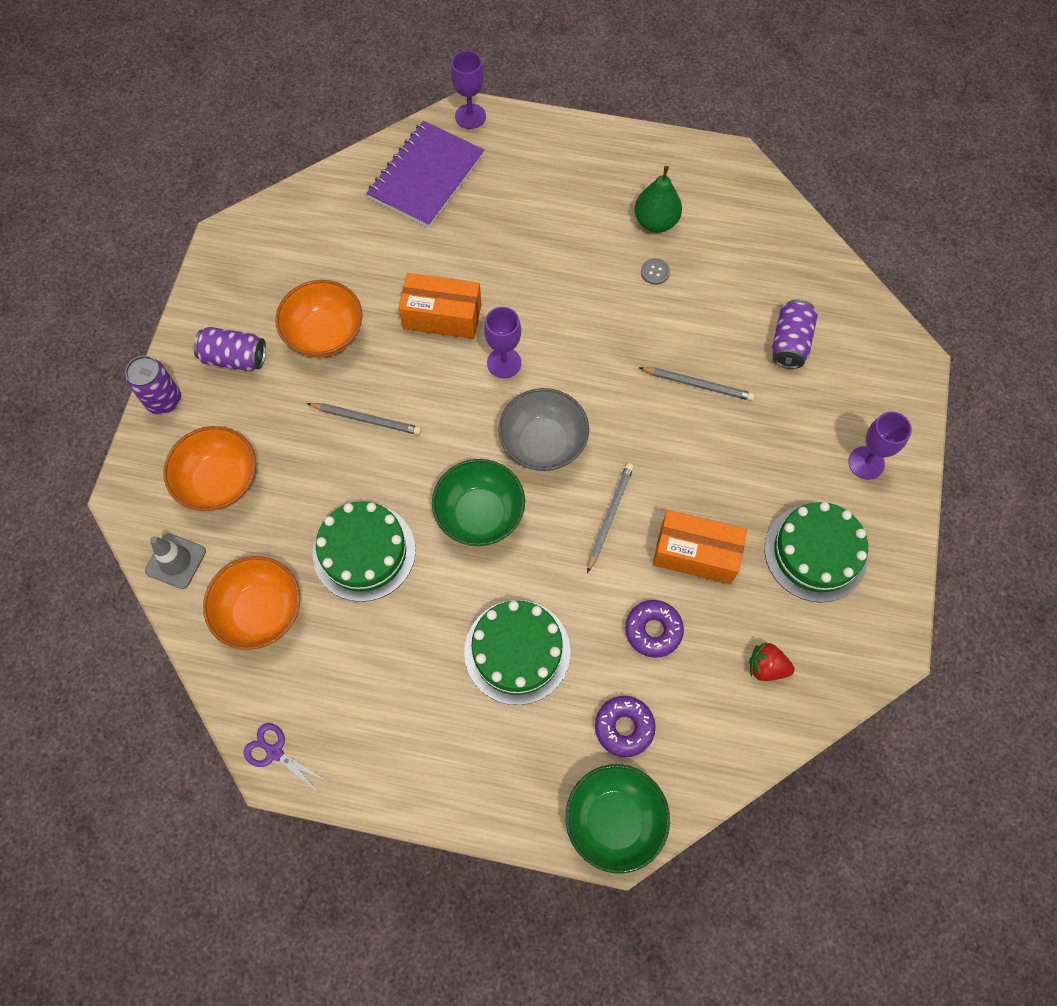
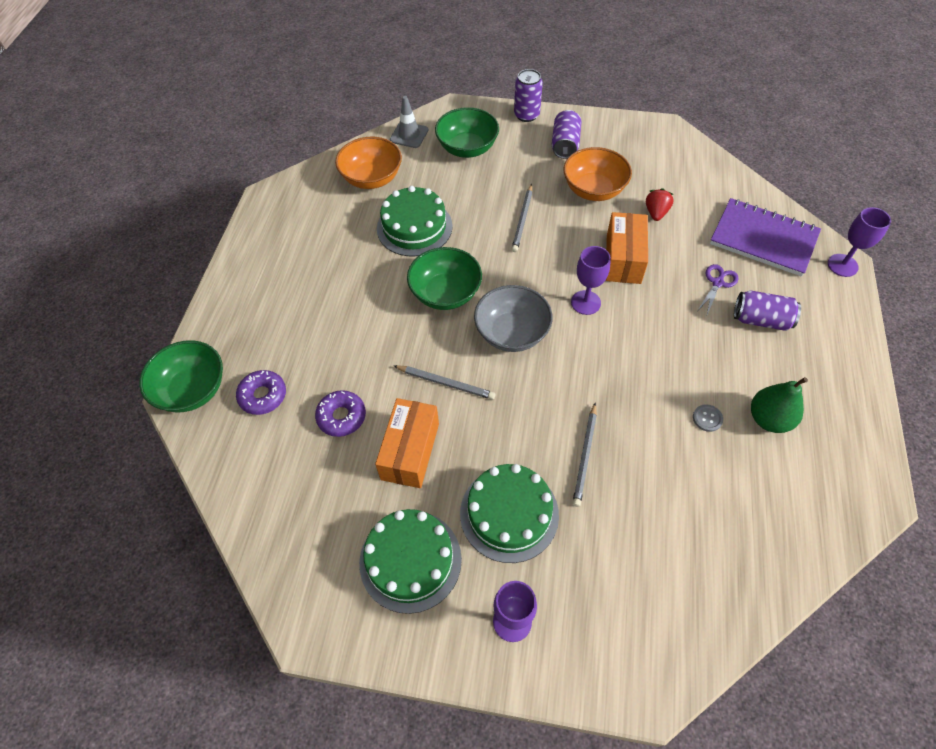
camera: 90 degrees right, 10 degrees down
(219, 481) = (467, 148): orange bowl -> green bowl
(275, 752) = (275, 195): purple scissors -> purple scissors (717, 283)
(517, 651) = (331, 322): green cake -> green cake (509, 513)
(766, 667) = (301, 508): red strawberry -> red strawberry (656, 213)
(789, 343) = (648, 547): purple can -> purple can (761, 320)

